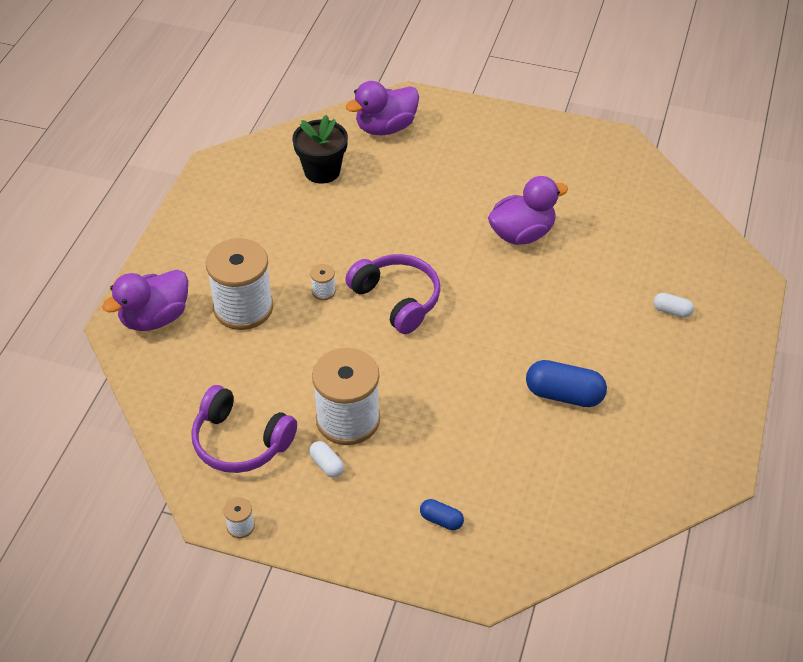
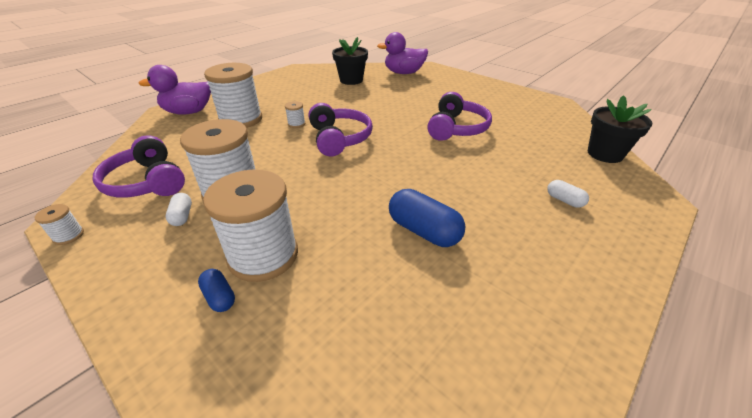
camera: 25 degrees right, 10 degrees down
(443, 473) = (263, 255): none -> white spool
(522, 234) = (456, 128): purple duck -> purple headphones
(693, 226) = (605, 154): none -> black flower pot

